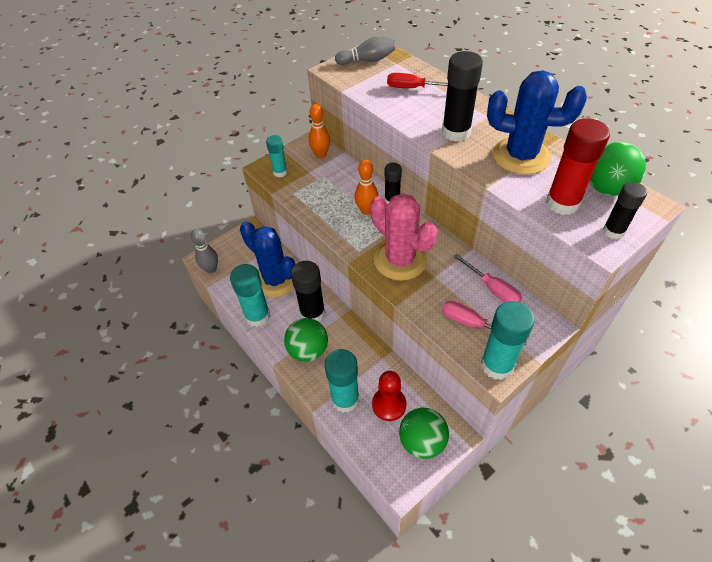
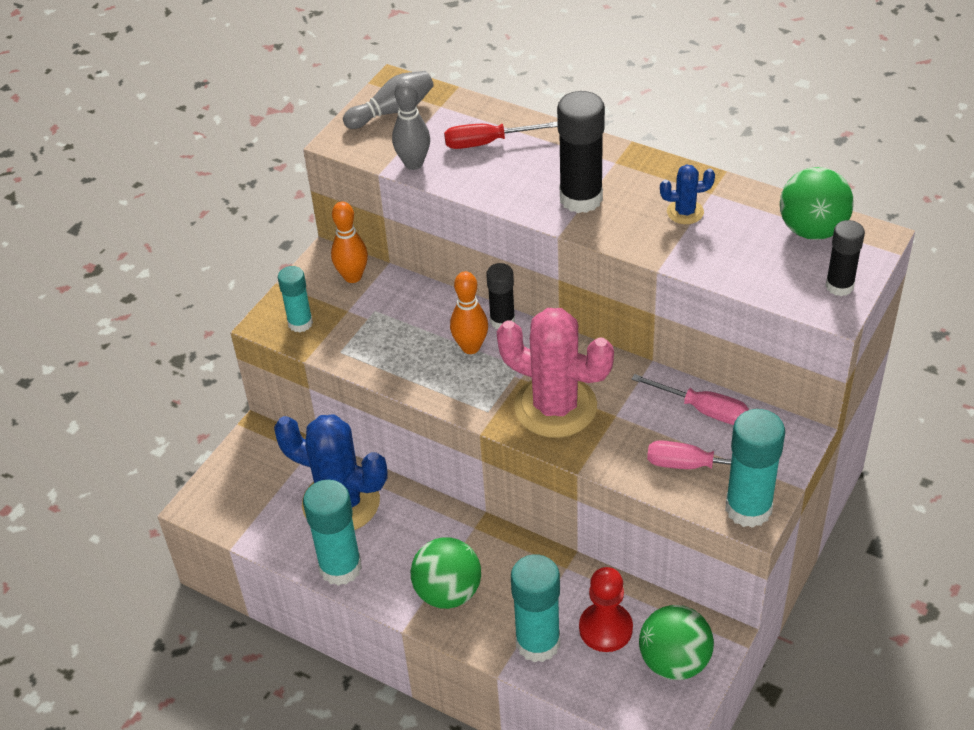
camera: 20 degrees left, 5 degrees down
(211, 269) = (221, 518): grey bowling pin -> grey bowling pin (413, 163)
(312, 313) = (428, 536): black glue stick -> none
(521, 156) = (685, 212): blue cactus -> blue cactus, size x0.45
(562, 203) = (764, 265): red glue stick -> none

